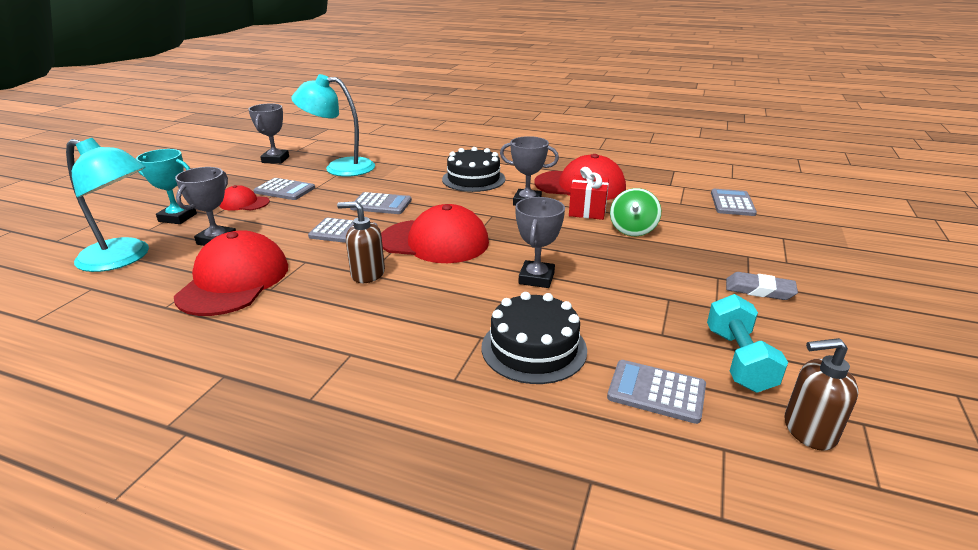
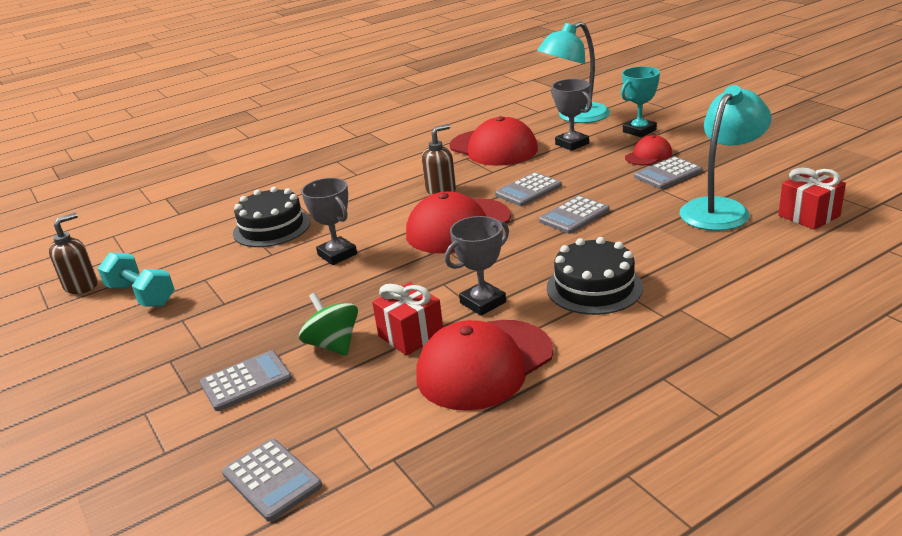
camera: 130 degrees right, 0 degrees up
(275, 160) = (785, 175): grey trophy -> none
(337, 149) = (809, 216): none -> red gift
(656, 392) = (179, 252): grey calculator -> grey calculator (246, 381)
(759, 290) = (155, 358): grey eraser -> none

